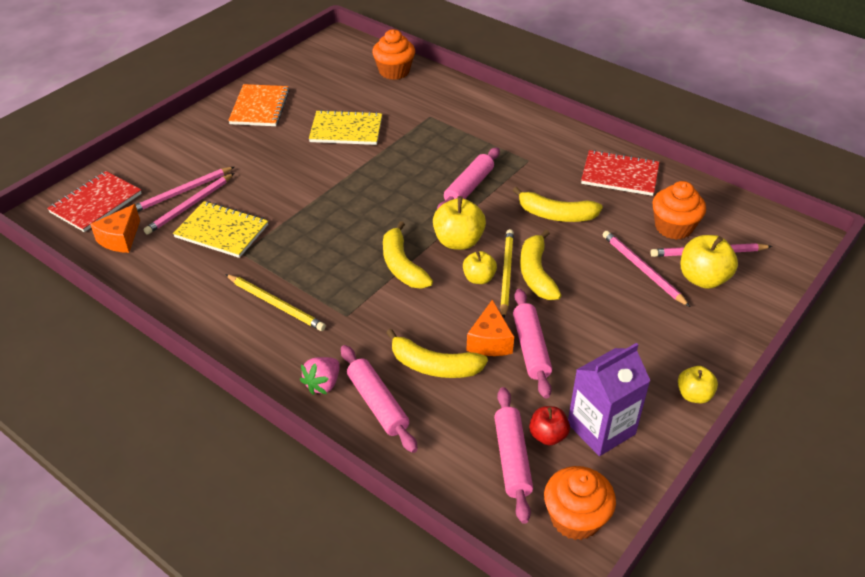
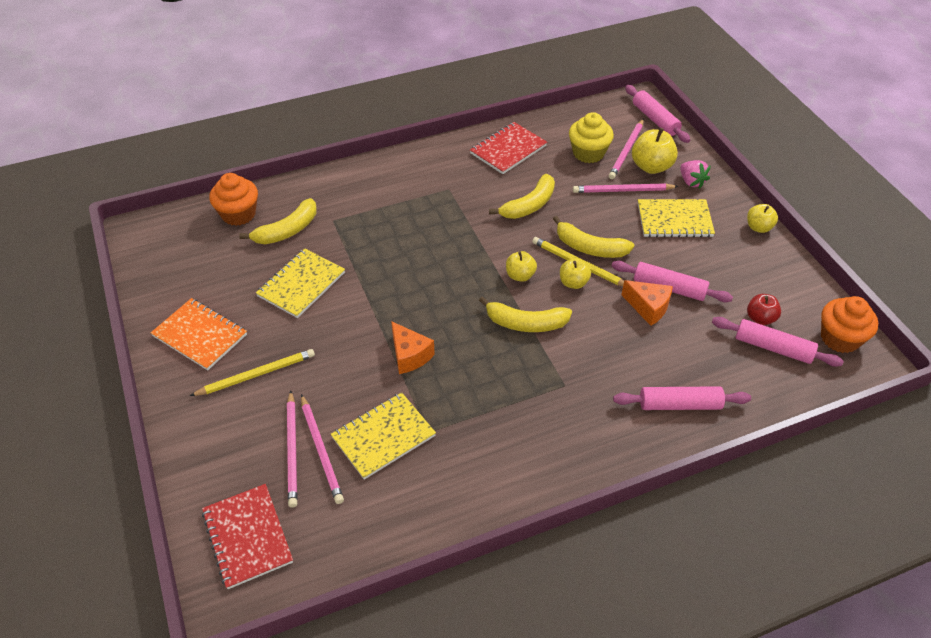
camera: 60 degrees left, 5 degrees up
(120, 239) = (330, 530): orange cheese -> orange cheese (409, 355)
(276, 304) = (519, 430): yellow pencil -> yellow pencil (256, 374)
(323, 384) = (638, 432): pink strawberry -> pink strawberry (691, 182)
(434, 366) = (656, 352): yellow banana -> yellow banana (287, 230)
(458, 241) = (520, 275): yellow apple -> yellow apple, size x0.62
(469, 187) = (455, 239): pink rolling pin -> pink rolling pin (655, 119)
(601, 429) = (767, 287): purple carton -> none
(636, 322) = (674, 220): none -> yellow notebook
(673, 227) = (588, 153): orange cupcake -> yellow cupcake

